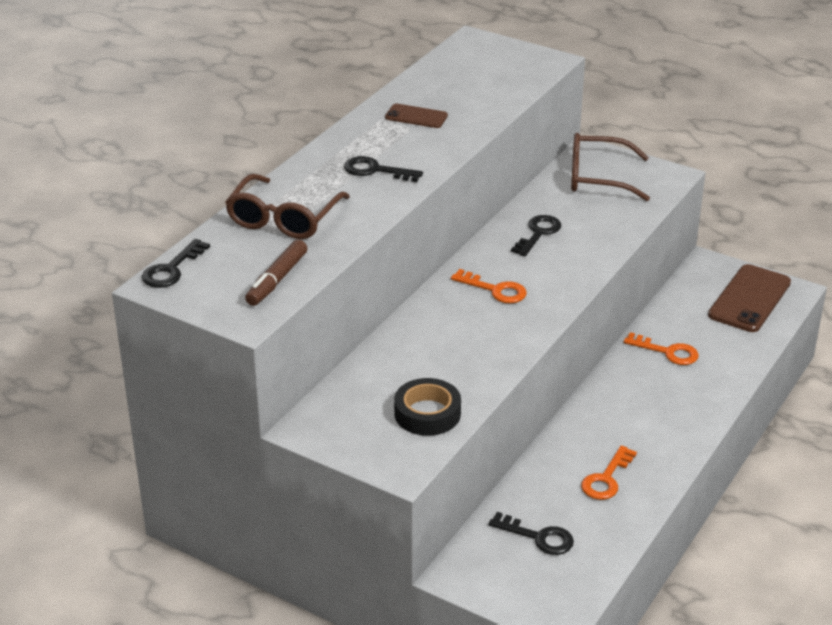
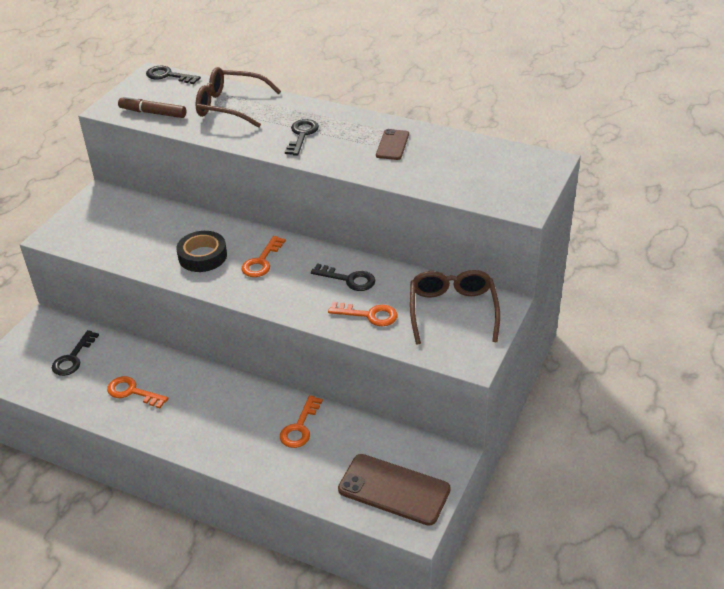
camera: 85 degrees right, 5 degrees up
(427, 413) = (108, 241): black tape -> black tape (202, 256)
(599, 225) = (369, 315): none -> orange key

